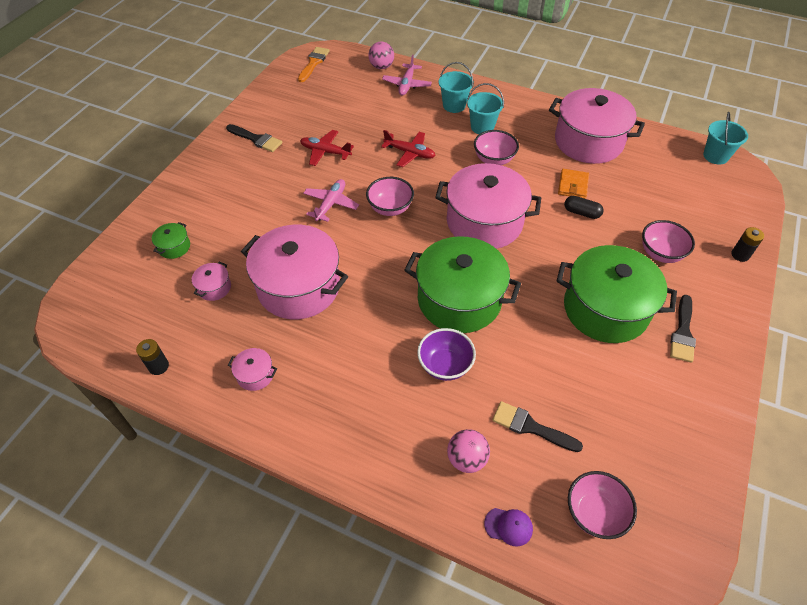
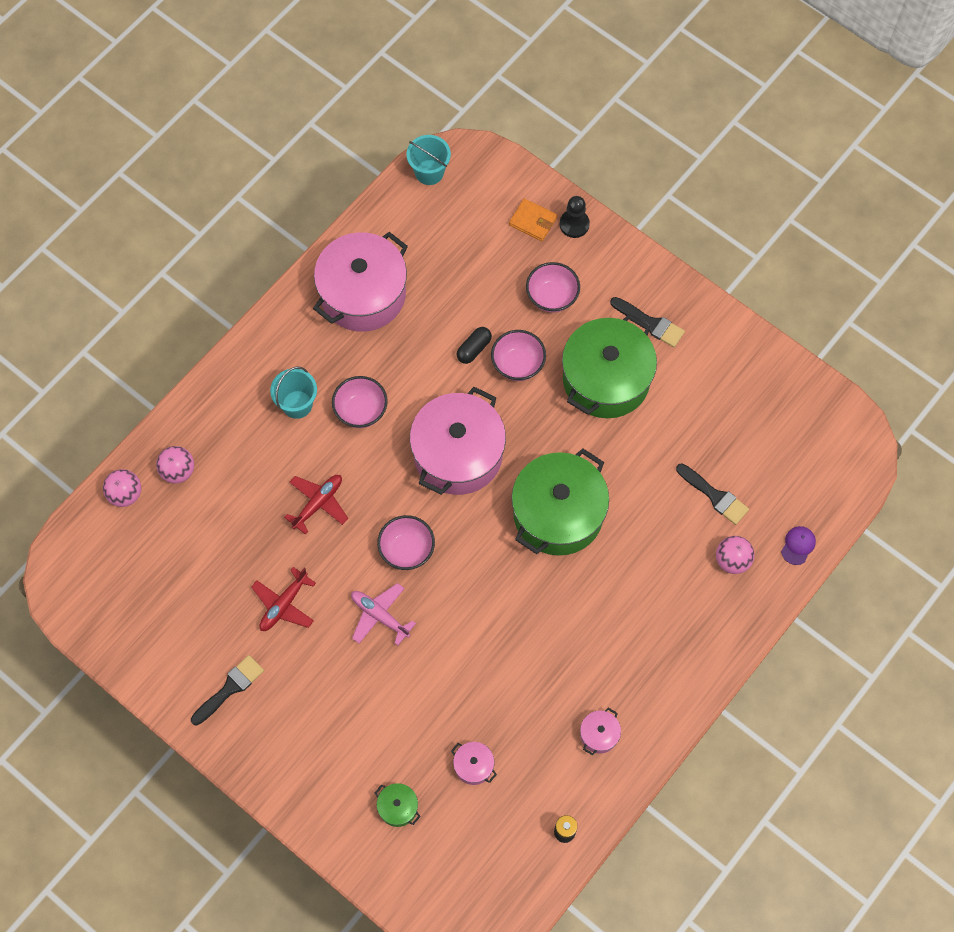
camera: 75 degrees left, 15 degrees up
(299, 287) = (497, 674): pink pot -> none
(313, 63) = (83, 585): orange brush -> none
(407, 84) = (178, 471): pink plane -> pink ball
(445, 365) = (633, 551): purple bowl -> none
(454, 105) = (243, 424): turquoise bucket -> none
(530, 427) = (715, 496): black brush -> black brush turned 90 degrees counterclockwise
(573, 185) = (430, 341): orange wallet -> orange wallet (533, 221)
(594, 513) = (801, 474): pink bowl -> pink bowl (518, 364)
(740, 255) = (574, 224): black battery -> black pawn

